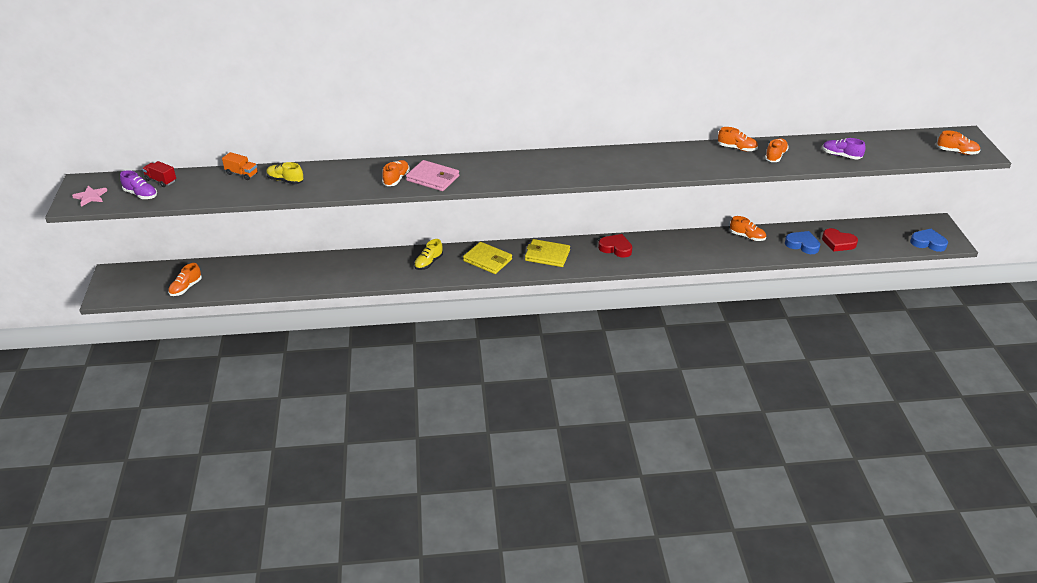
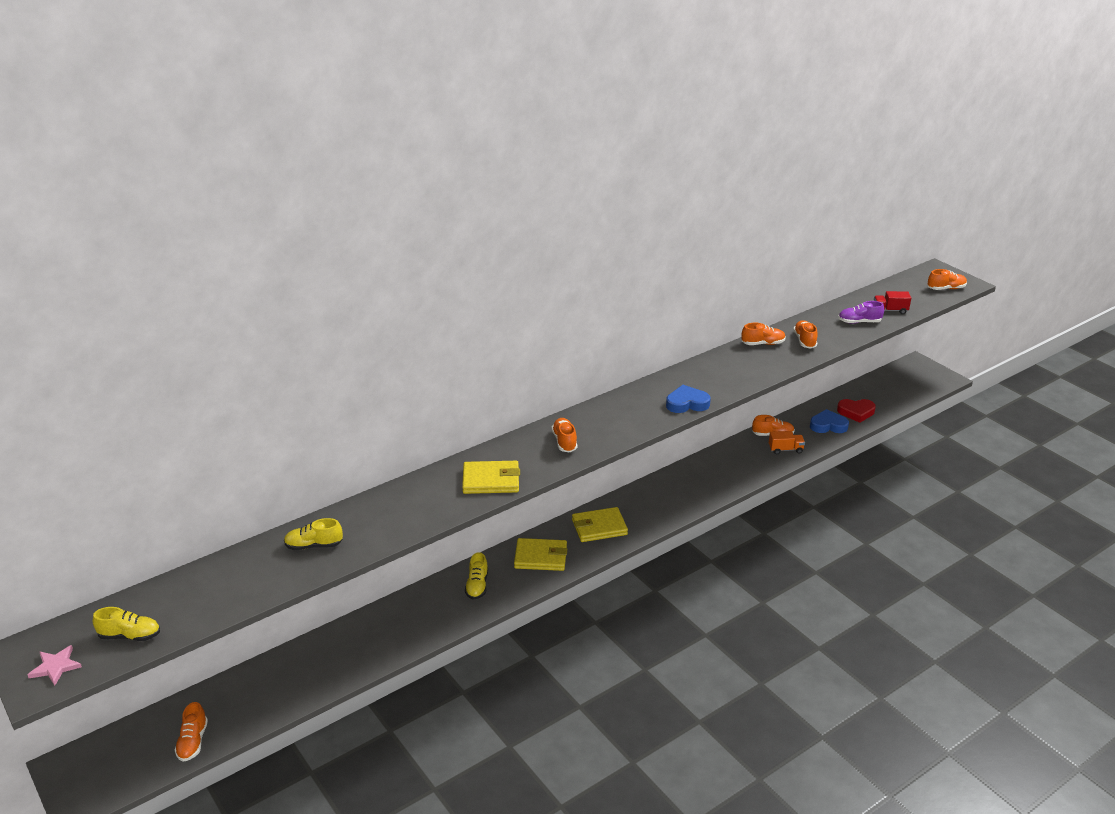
camera: 30 degrees left, 5 degrees down
(141, 194) = (130, 636): purple shoe -> yellow shoe
(161, 180) = (140, 606): red truck -> red truck (890, 310)
(242, 174) = (246, 557): orange truck -> orange truck (785, 449)
(396, 179) = (449, 496): orange shoe -> orange shoe (564, 441)
(433, 178) = (491, 480): pink wallet -> yellow wallet
(616, 248) = (661, 493): red heart -> none
(928, 243) = (927, 385): blue heart -> blue heart (687, 403)

